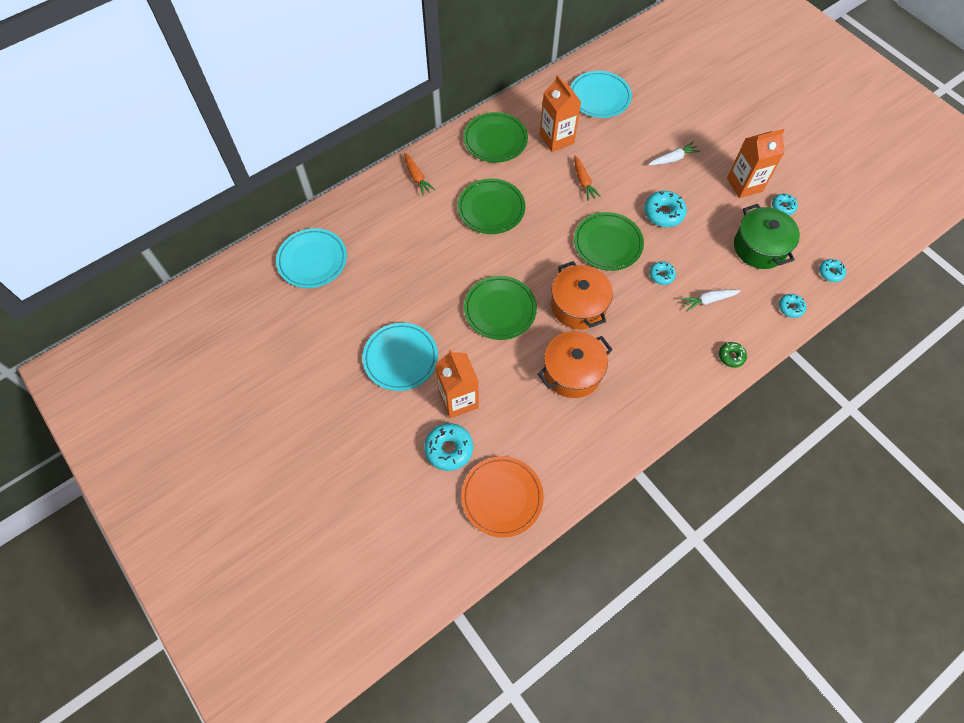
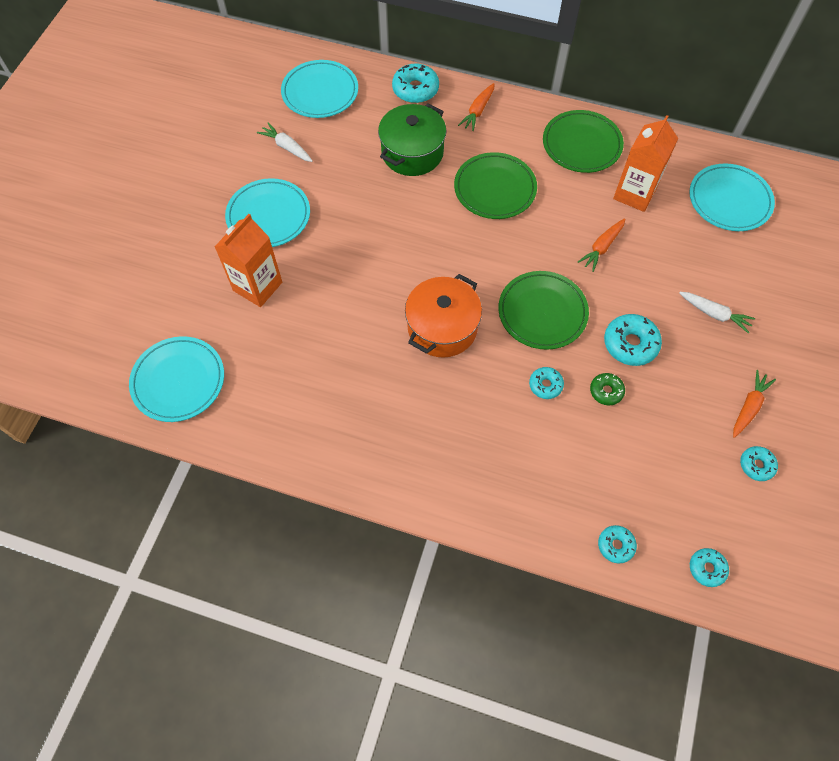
camera: 55 degrees right, 0 degrees up
(449, 449) = (200, 308): turquoise donut -> turquoise donut (415, 89)
(500, 309) = (383, 263): green plate -> none
(502, 497) = (178, 381): orange plate -> turquoise plate
(572, 372) = (359, 365): orange pot -> none
(708, 300) = (551, 450): white carrot -> white carrot (287, 147)
(731, 356) = (496, 512): green donut -> green donut (606, 391)
(744, 185) = (749, 406): orange carton -> orange carrot
(759, 247) = (673, 468): green pot -> green pot (412, 153)

